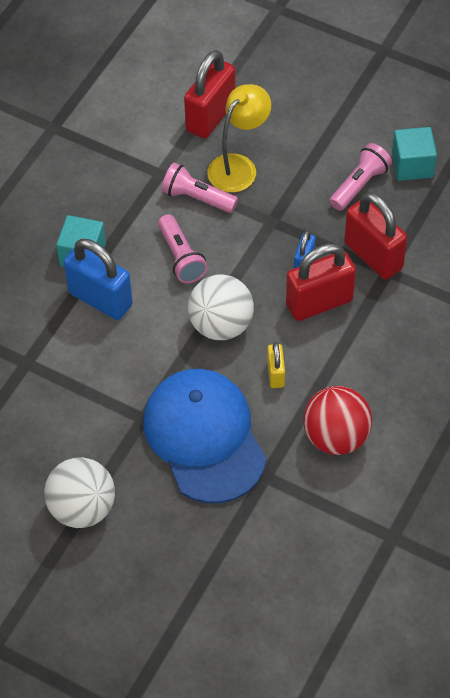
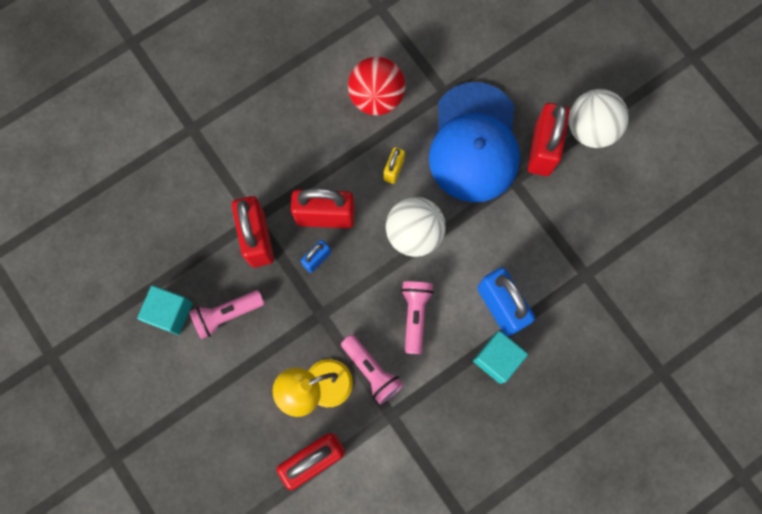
camera: 155 degrees left, 20 degrees up
(127, 463) = (542, 149): none -> red padlock

